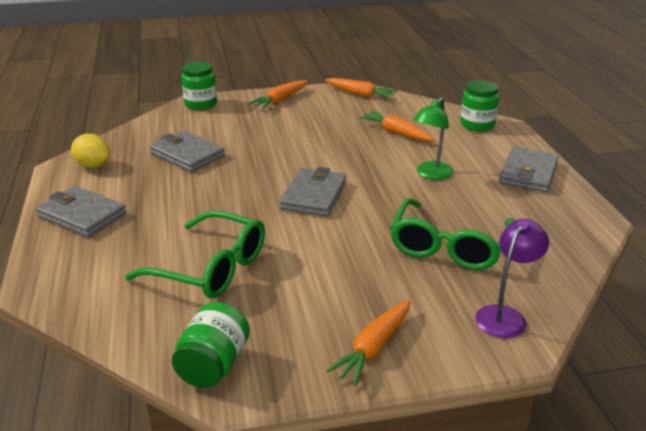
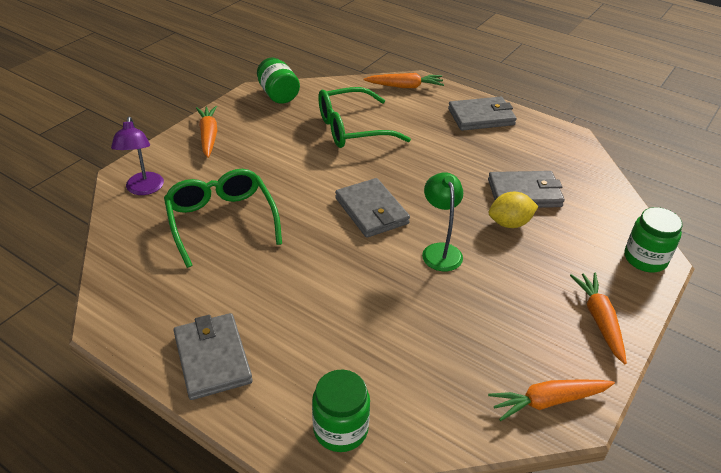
camera: 135 degrees right, 10 degrees up
(93, 165) = (558, 147): yellow lemon -> yellow lemon (509, 223)
(396, 133) = (409, 342): orange carrot -> orange carrot (405, 86)
(431, 174) = (307, 294): green lamp -> green lamp (440, 251)

